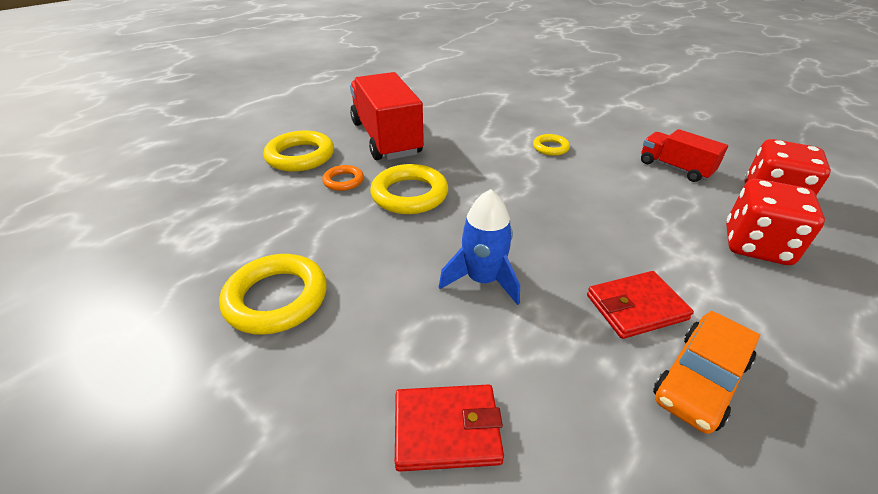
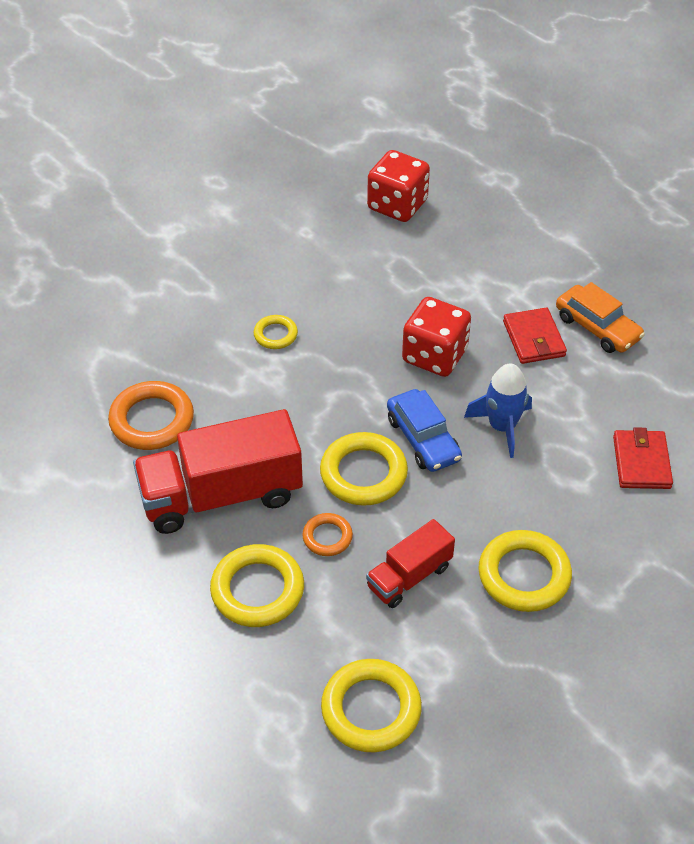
camera: 85 degrees left, 10 degrees up
(172, 208) = (371, 709): none -> yellow ring
(449, 112) = (152, 420): none -> orange ring
(454, 225) = (423, 439): none -> blue car
(674, 168) = (335, 248): red truck -> red truck (409, 576)
(756, 245) = (463, 243): red dice -> red dice (435, 355)

